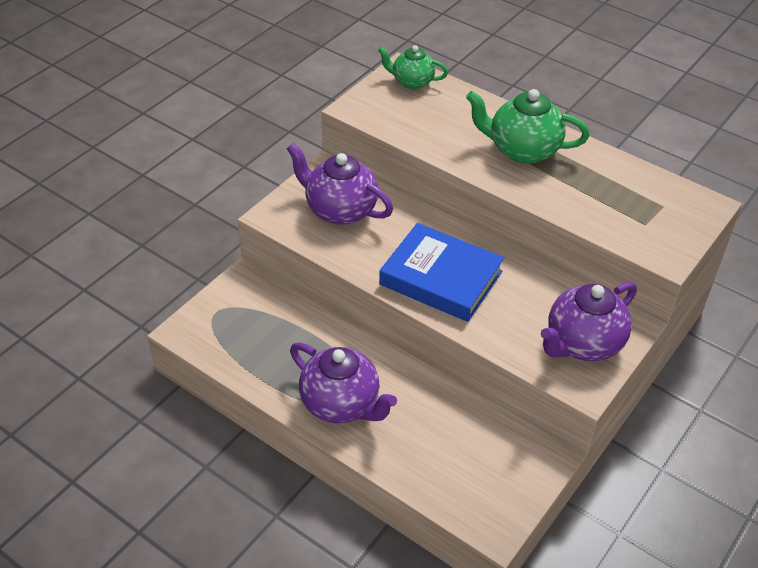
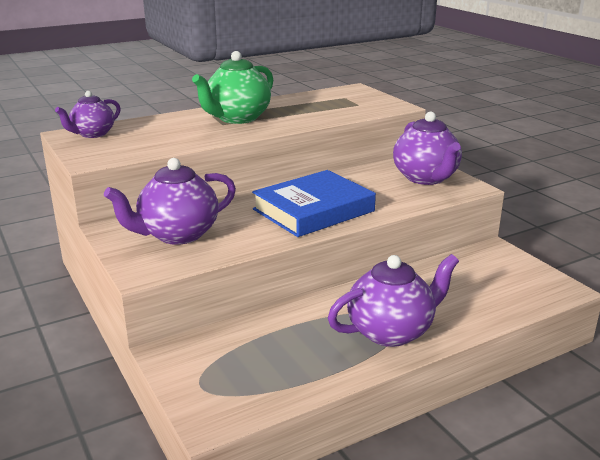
camera: 65 degrees left, 20 degrees down
(412, 82) = (93, 134): green teapot -> purple teapot

